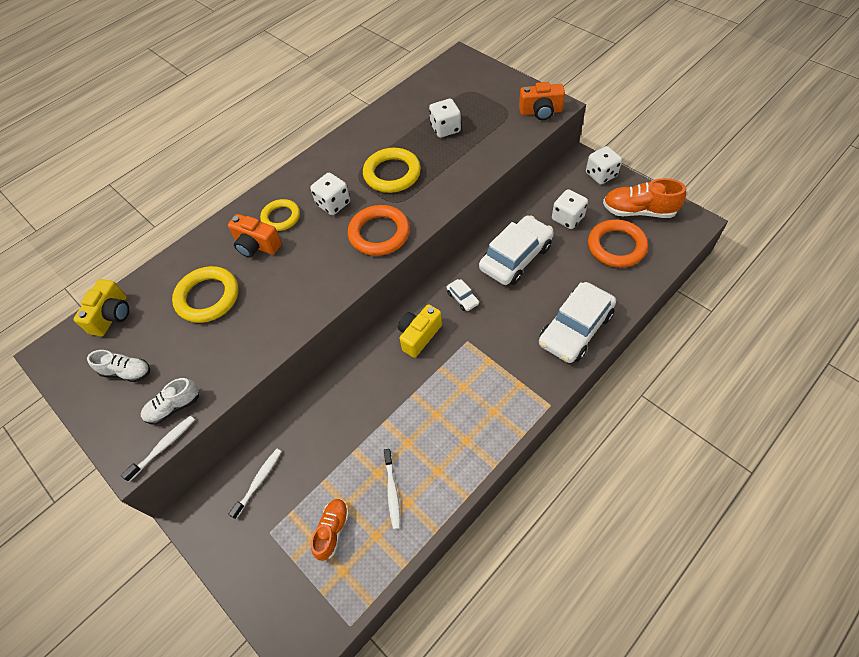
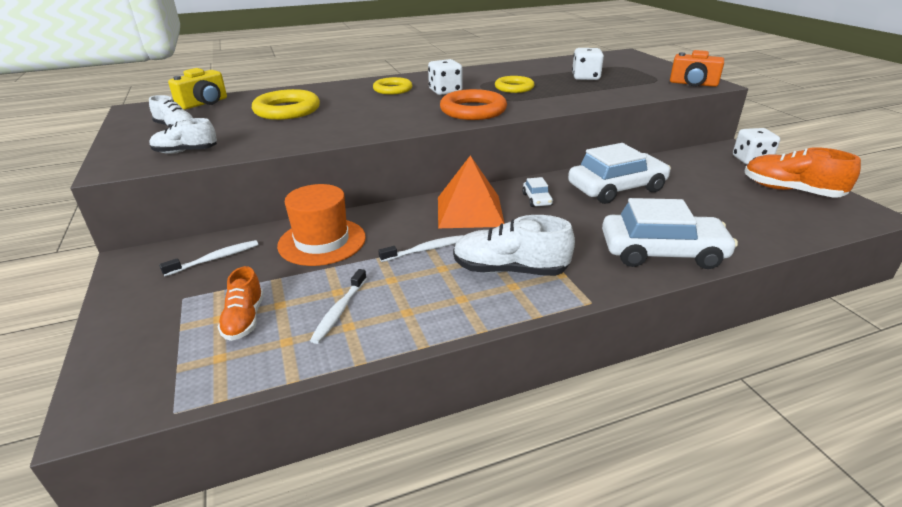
camera: 20 degrees right, 25 degrees down
(163, 447) = (147, 168): white toothbrush -> white toothbrush (425, 250)
(257, 246) = (357, 97): orange camera -> none
(328, 424) = (322, 241): none -> orange hat
(332, 530) = (244, 319): orange shoe -> orange shoe turned 135 degrees clockwise
(392, 174) = (514, 88): yellow ring -> yellow ring, size x0.66
(419, 336) = (469, 211): yellow camera -> orange pyramid
(483, 395) = (510, 270): none -> white shoe
(567, 218) = (695, 178): white dice -> none
(575, 329) = (662, 252): white car -> white car turned 150 degrees counterclockwise
(616, 246) = (749, 207): orange ring -> none

